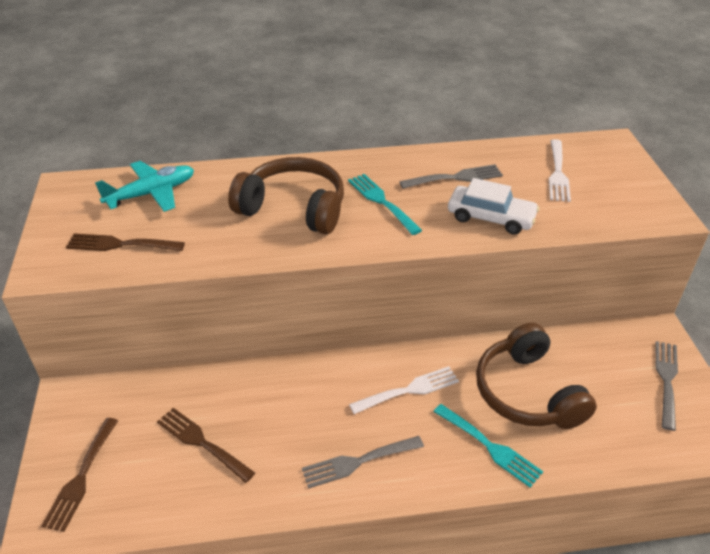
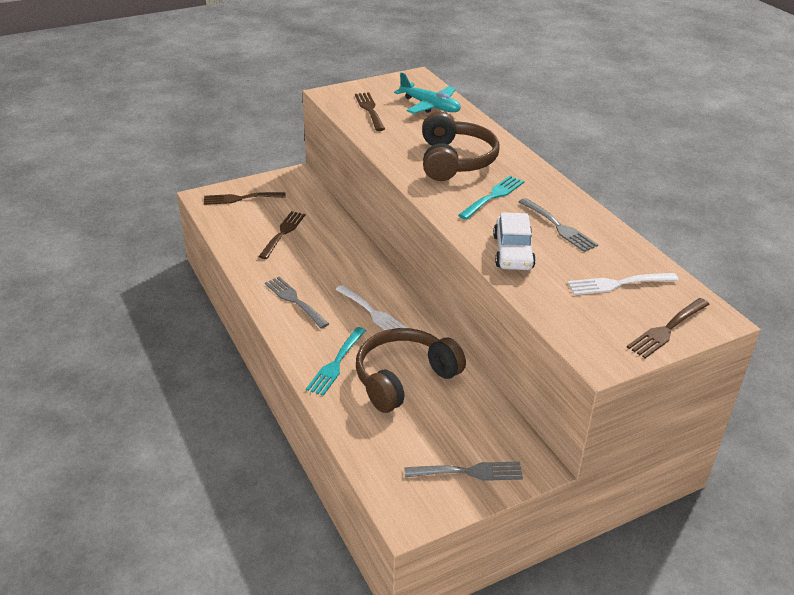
camera: 70 degrees right, 5 degrees down
(627, 169) = (667, 330): none -> brown fork

